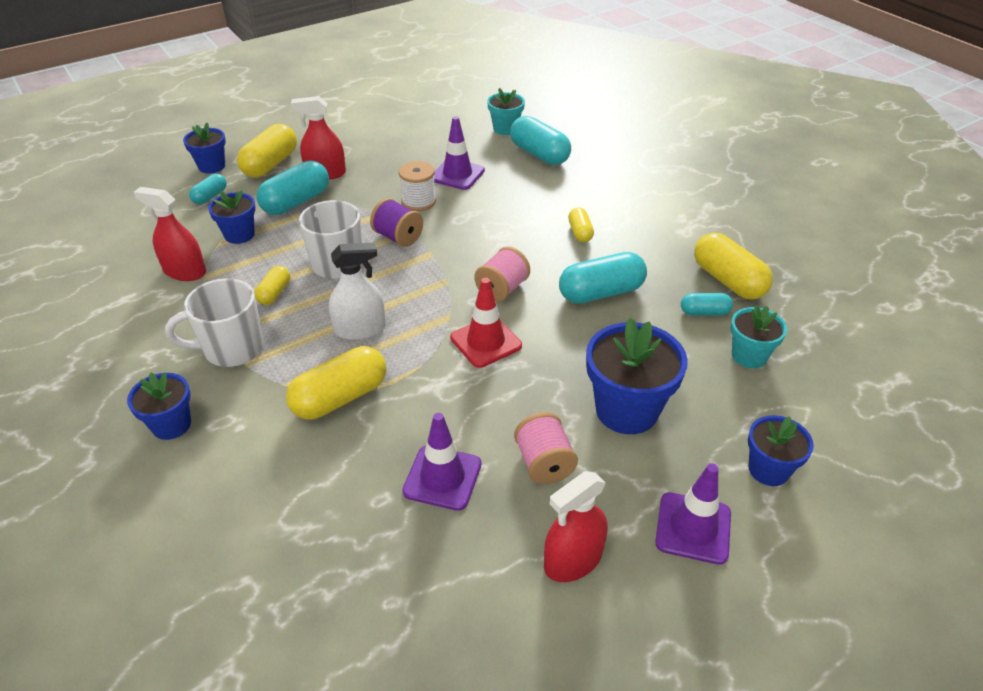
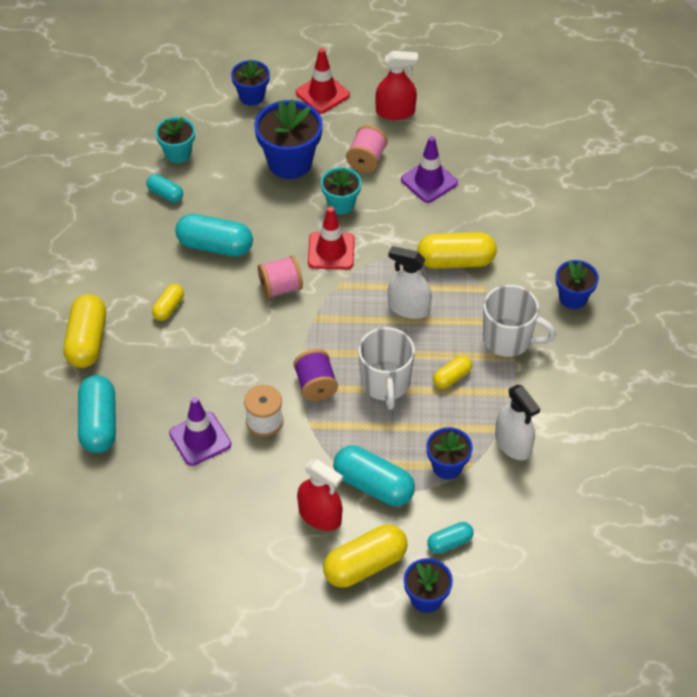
camera: 145 degrees left, 10 degrees up
(185, 271) = (513, 443): red spray bottle -> white spray bottle
(296, 202) = (373, 485): turquoise capsule -> turquoise capsule turned 45 degrees clockwise
(505, 129) = (89, 485): turquoise flower pot -> turquoise flower pot (341, 204)
(693, 528) = (322, 94): purple traffic cone -> red traffic cone
(728, 280) = (117, 207): yellow capsule -> yellow capsule (87, 341)

